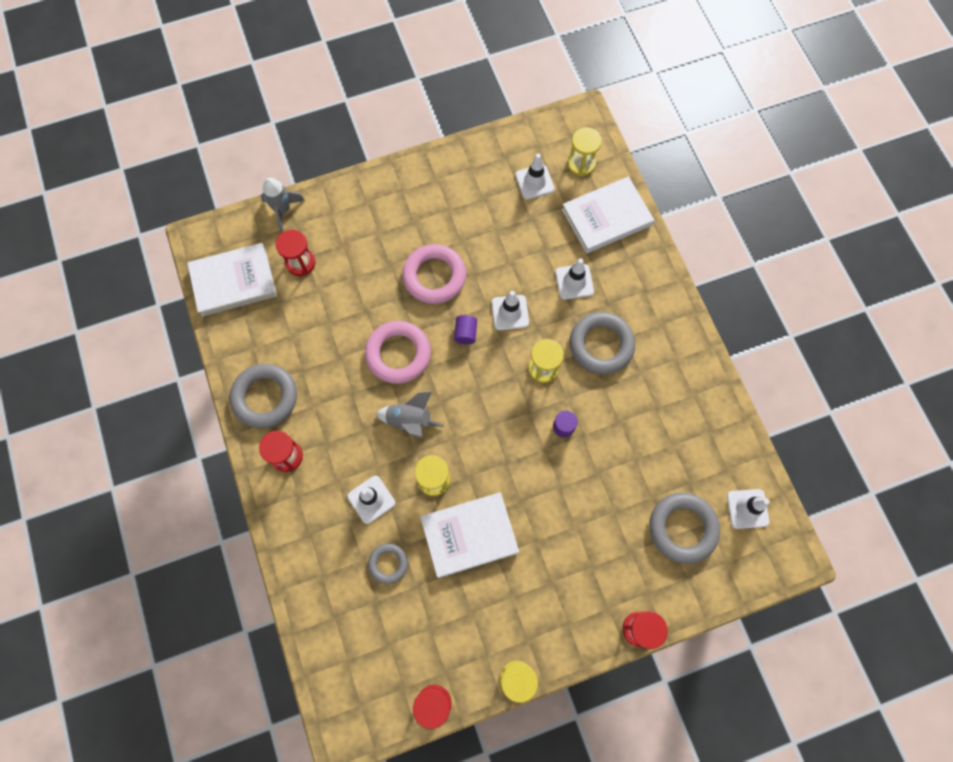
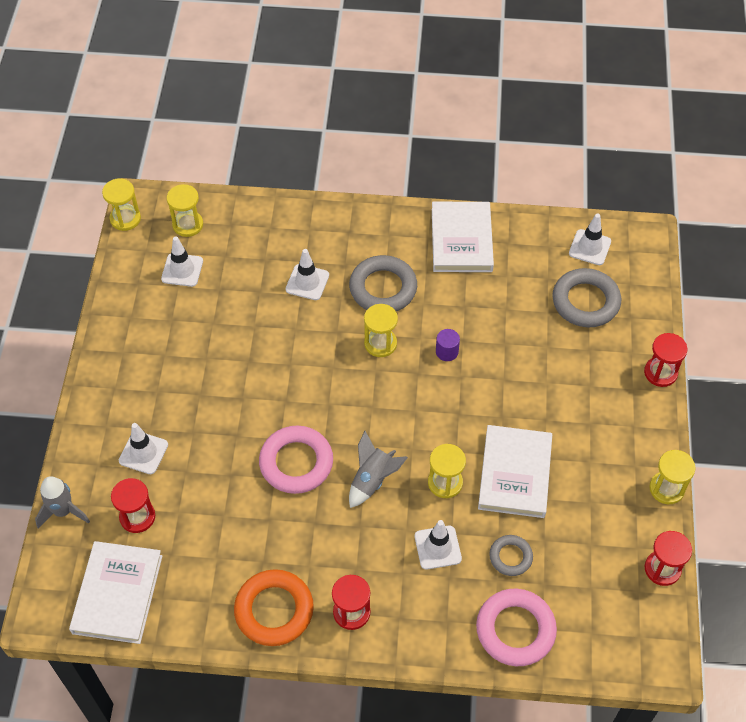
camera: 65 degrees left, 15 degrees down
(265, 397) = (274, 610): grey ring -> orange ring
(434, 276) = (230, 397): pink ring -> pink ring (515, 630)
(465, 333) = (308, 394): purple cylinder -> none
(510, 312) = (308, 347): white traffic cone -> white traffic cone (143, 453)
(561, 116) = (125, 219): none -> yellow hourglass
(606, 217) = (257, 229): white book -> white book (461, 240)

